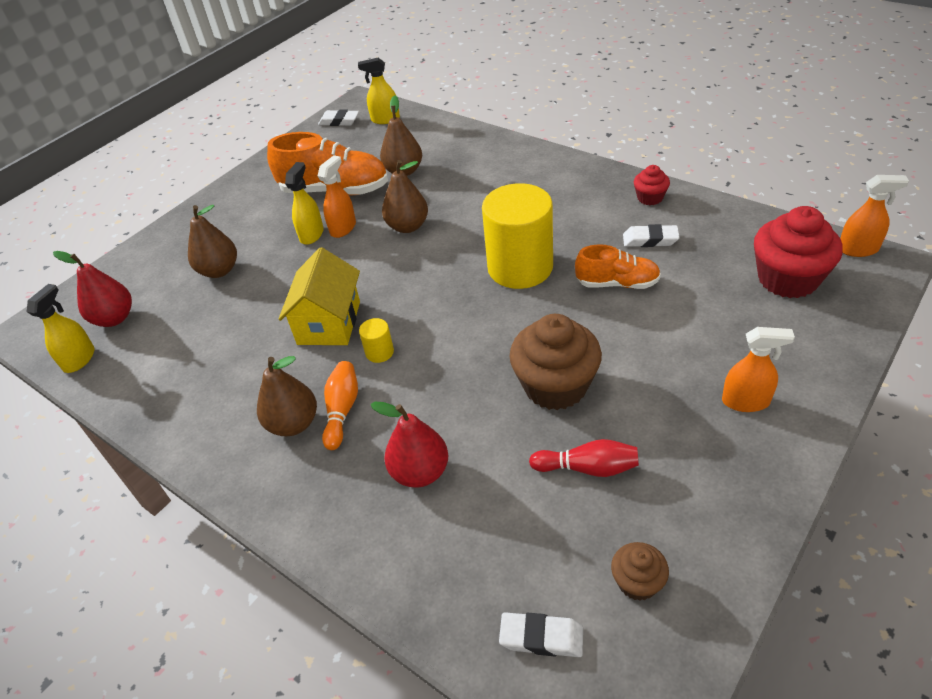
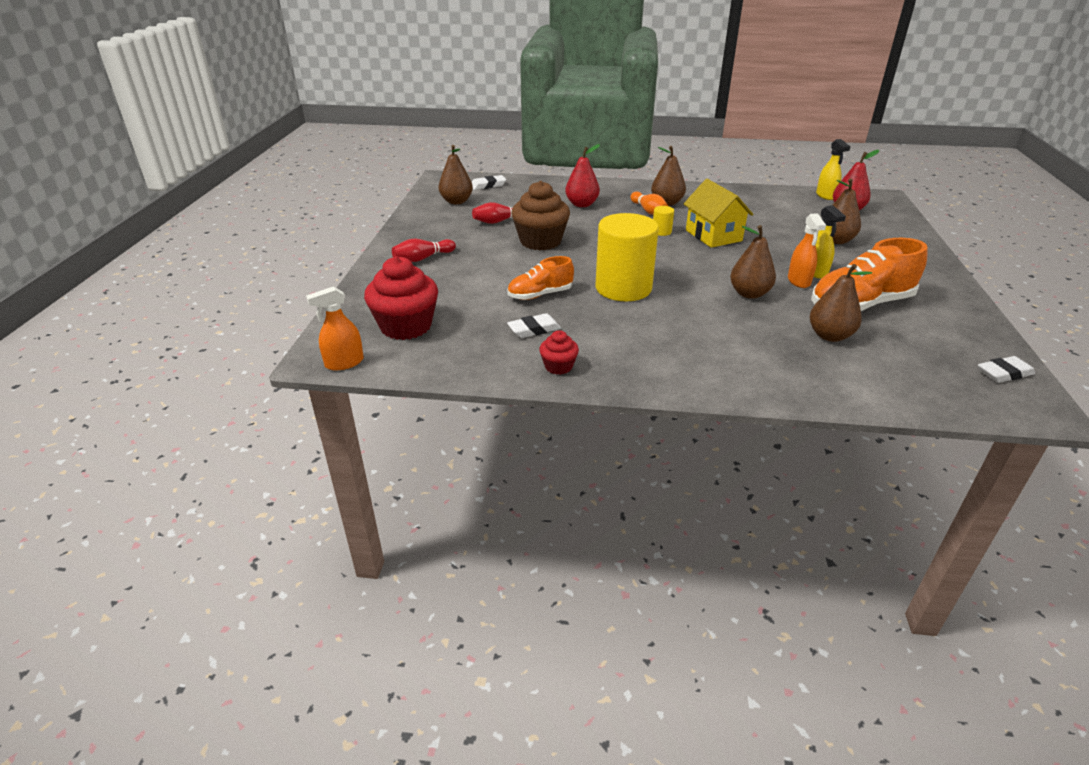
camera: 145 degrees right, 10 degrees down
(385, 119) = (958, 389): yellow spray bottle -> none
(637, 582) = (456, 201): brown cupcake -> brown pear
(746, 401) = (423, 258): orange spray bottle -> red bowling pin

